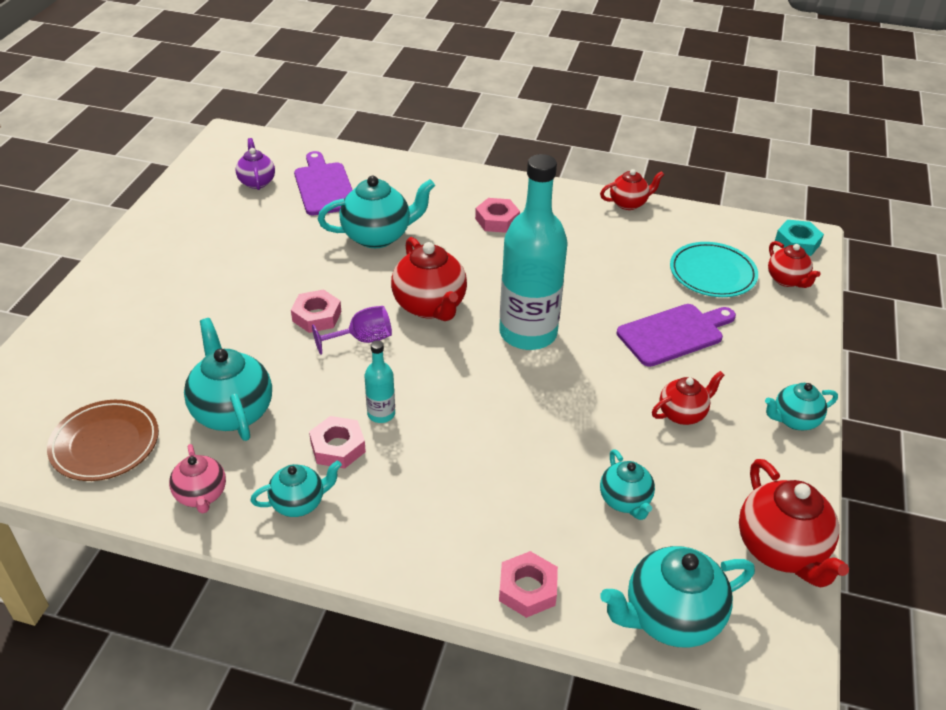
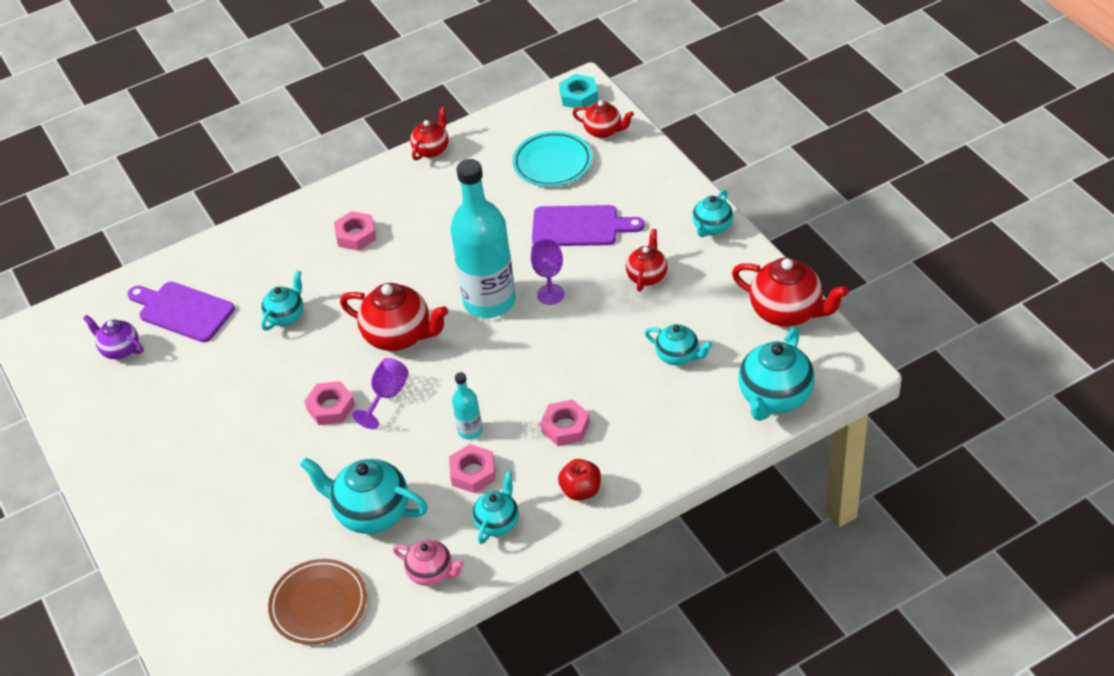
camera: 40 degrees left, 5 degrees up
(378, 236) = (286, 316): turquoise teapot -> turquoise teapot, size x0.59
(394, 539) = (581, 490): none -> red apple
(527, 589) = (687, 449): pink nut -> pink nut (565, 427)
(582, 365) = (550, 294): none -> purple goblet
(674, 334) = (580, 226): purple cutting board -> purple cutting board turned 75 degrees clockwise

